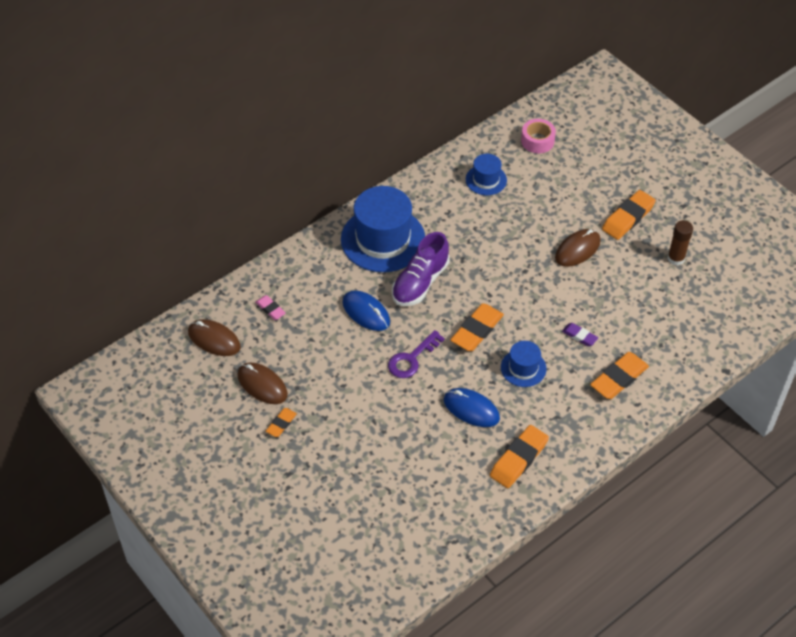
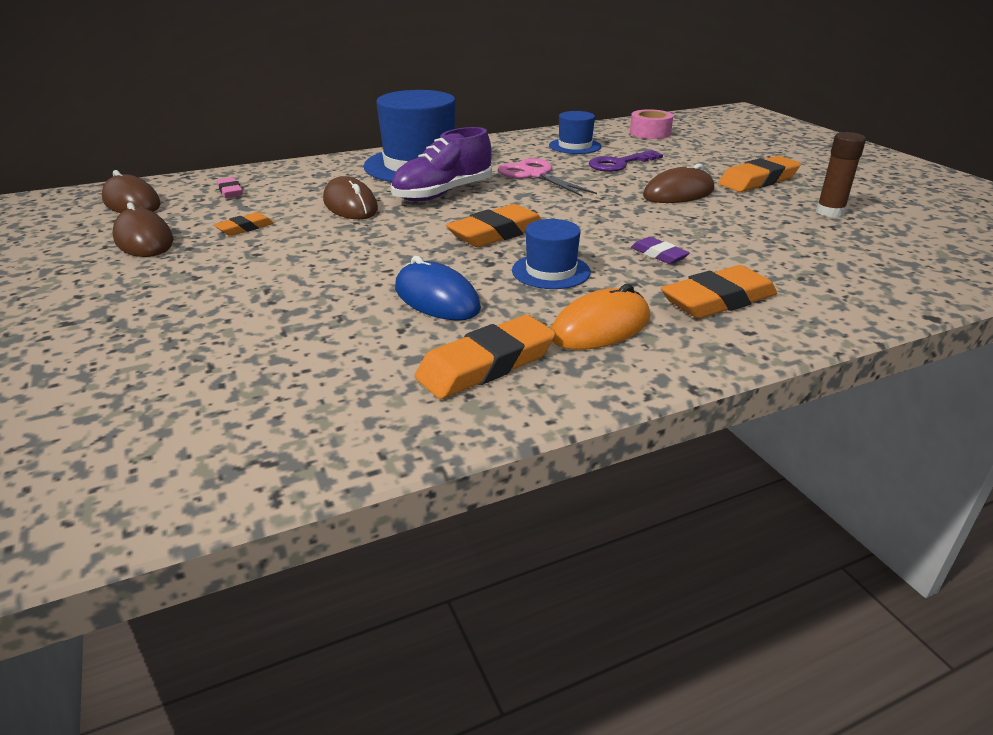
camera: 15 degrees right, 20 degrees down
(281, 424) = (124, 274): orange eraser -> orange eraser (245, 228)
(366, 312) = (350, 205): blue mouse -> brown mouse
(412, 359) = (380, 244): purple key -> purple key (619, 164)
(473, 239) = (535, 175): none -> pink scissors
(564, 416) = (600, 327): none -> orange mouse

